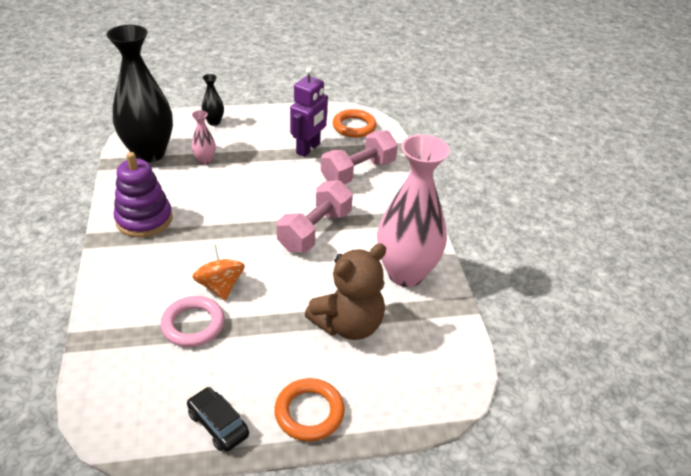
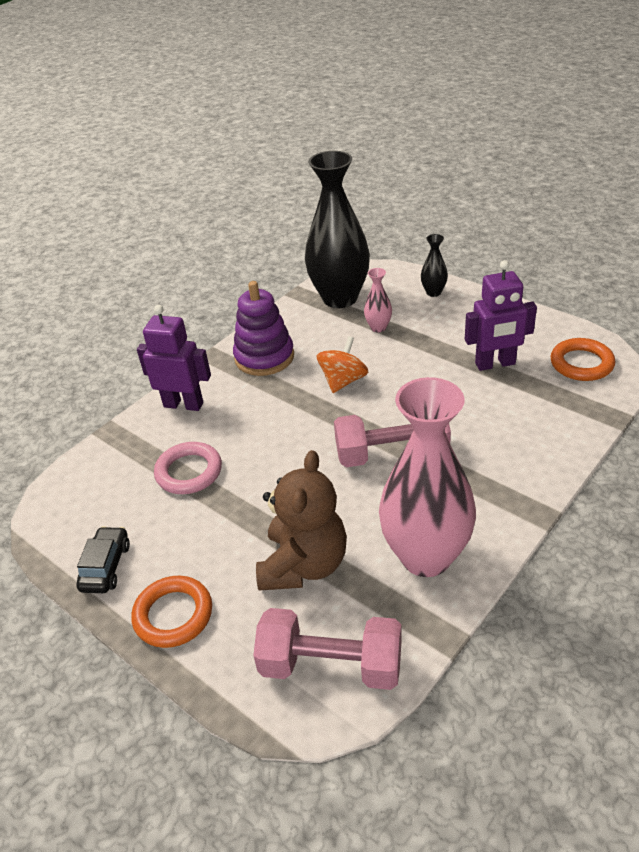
camera: 55 degrees right, 0 degrees up
(122, 285) = (183, 404): none -> purple robot
(220, 286) = (247, 452): orange spinning top -> orange spinning top (343, 381)
(348, 324) = (304, 565): brown teddy bear -> brown teddy bear turned 90 degrees counterclockwise
(358, 172) = (518, 417): pink dumbbell -> pink dumbbell (331, 665)

